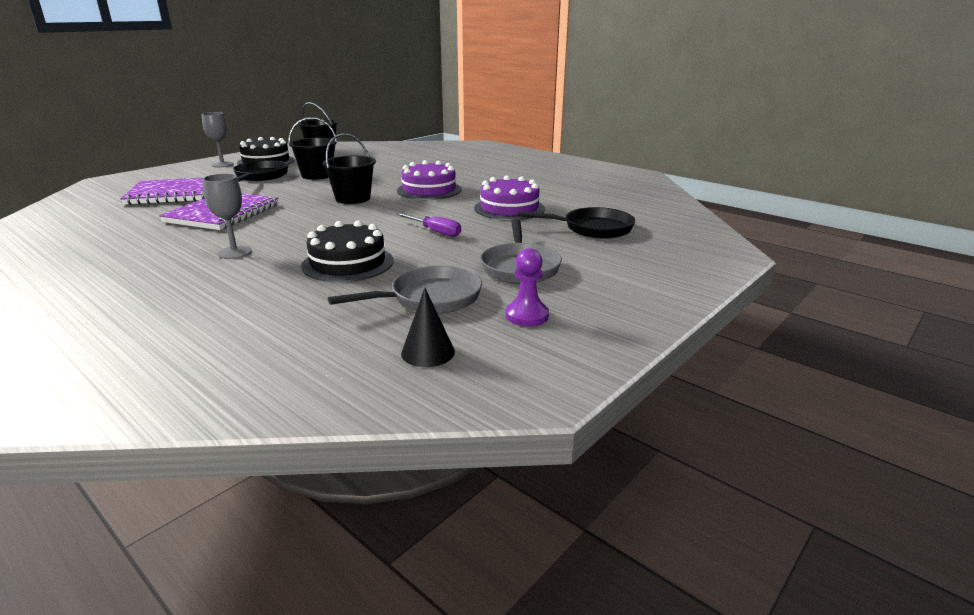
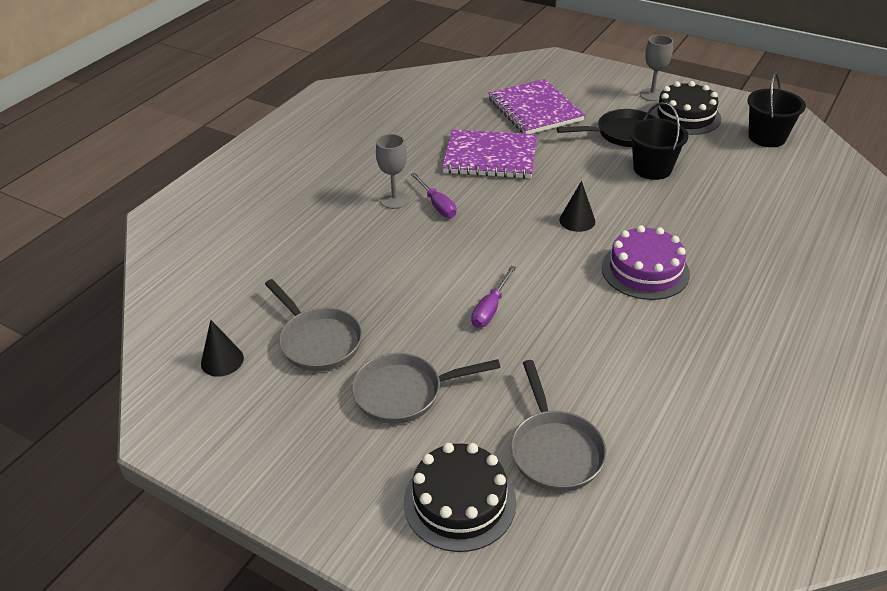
camera: 80 degrees right, 15 degrees up
(269, 237) = (437, 205): none -> purple screwdriver
(348, 263) = (386, 271): black cake -> black cake (459, 501)
(353, 198) = (577, 220): black bucket -> black cone
(509, 208) = (603, 357): purple cake -> none
(527, 315) = (290, 412): purple pawn -> none
(593, 229) = (554, 450): black pan -> grey pan

